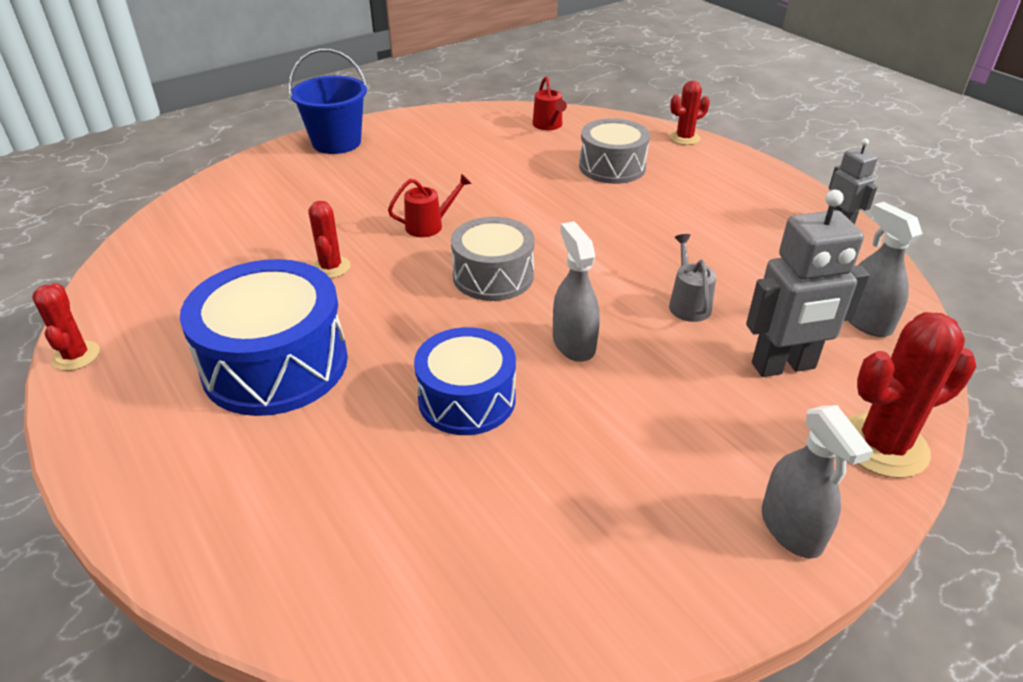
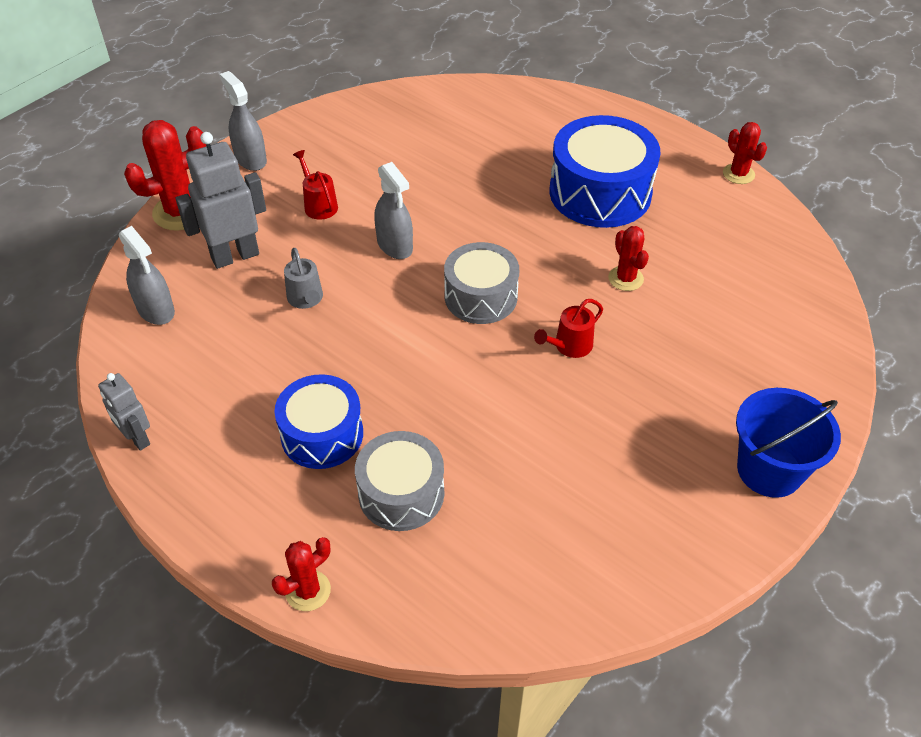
camera: 165 degrees right, 10 degrees up
(467, 399) = (457, 193): blue drum -> blue drum (322, 434)
(549, 125) = (510, 581): red watering can -> red watering can (318, 205)

